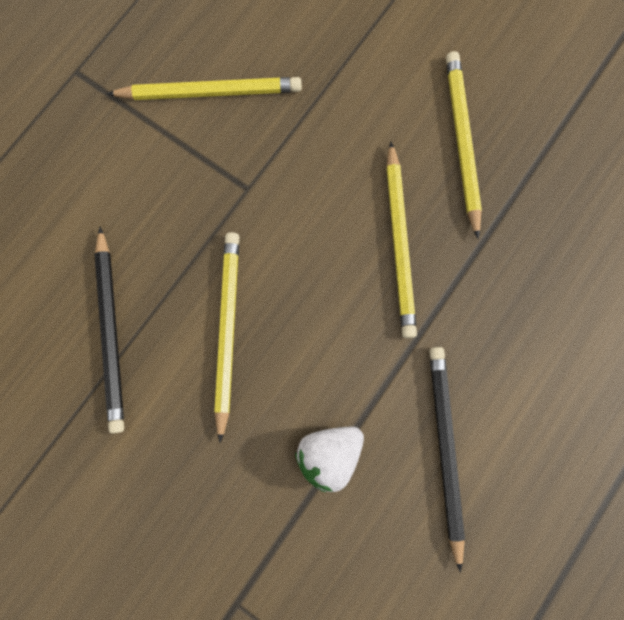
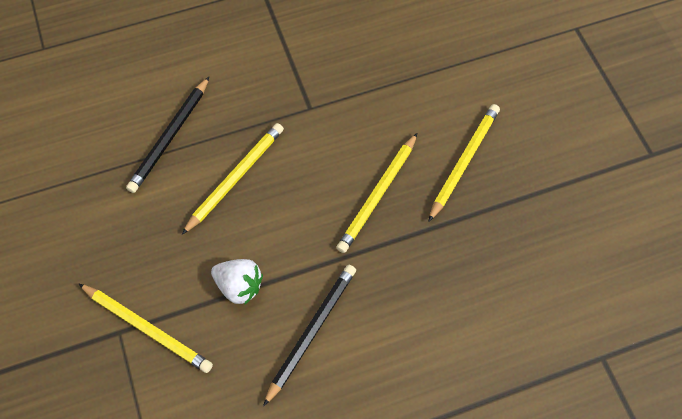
camera: 35 degrees right, 15 degrees down
(209, 92) = (329, 43): yellow pencil -> yellow pencil (147, 328)
(329, 454) = (239, 286): white strawberry -> white strawberry turned 150 degrees counterclockwise

